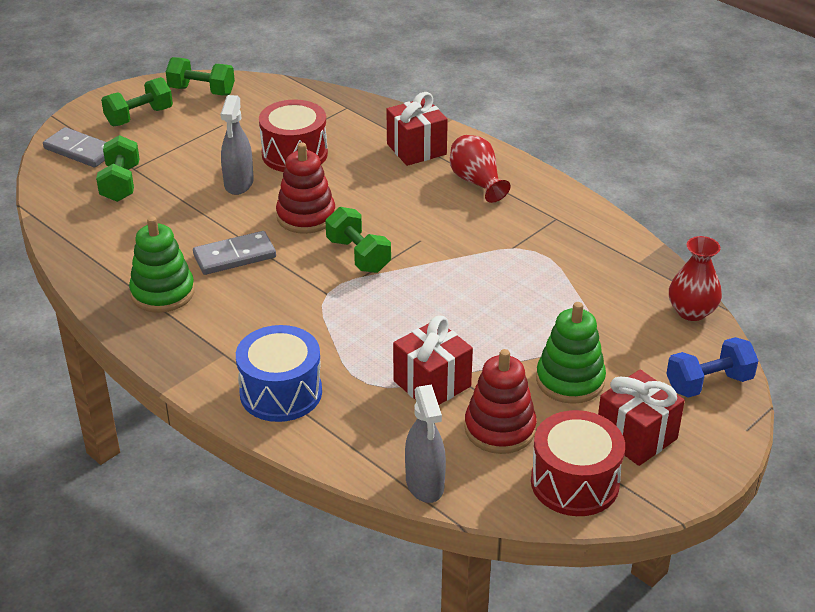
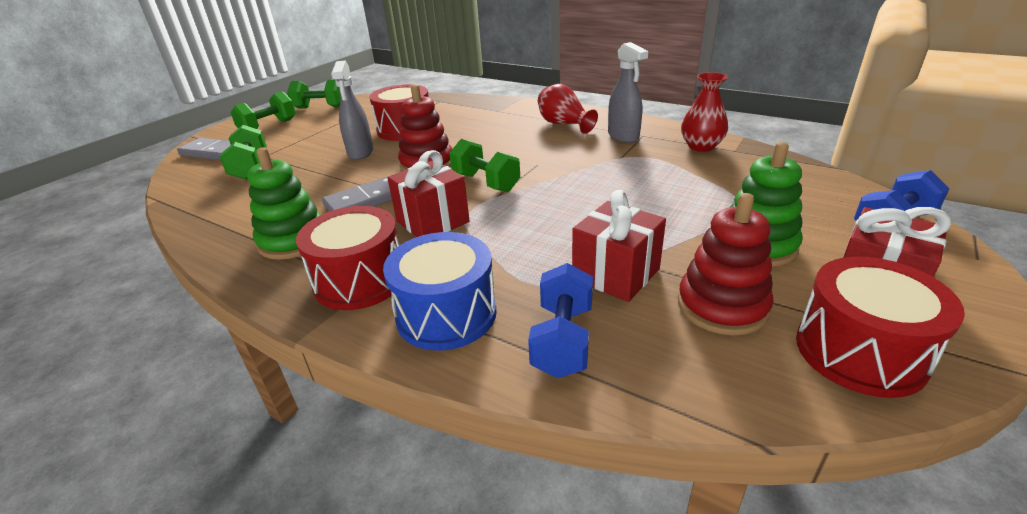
camera: 10 degrees left, 5 degrees down
(217, 347) = (360, 280): none -> red drum
(362, 431) = (562, 340): none -> blue dumbbell
(416, 149) = (504, 114): red gift -> red gift (432, 222)
(425, 484) = (678, 393): grey spray bottle -> grey spray bottle (623, 136)
(691, 311) = (814, 174): red vase -> red vase (701, 146)

